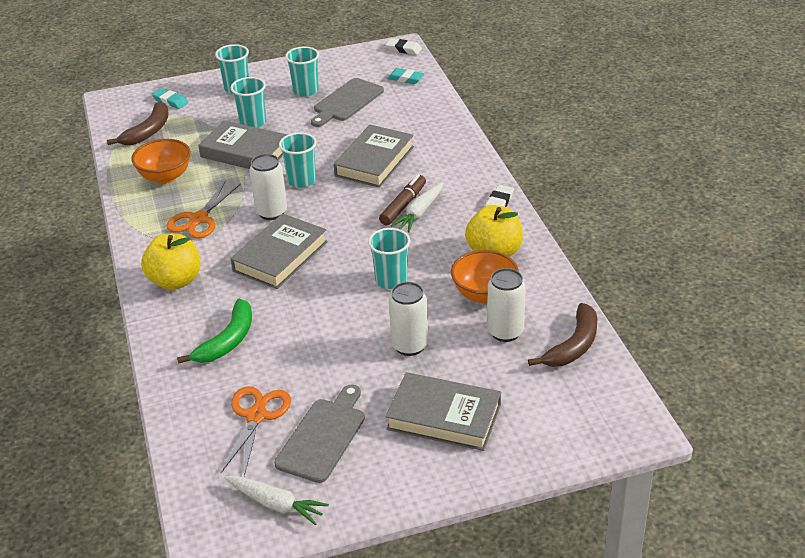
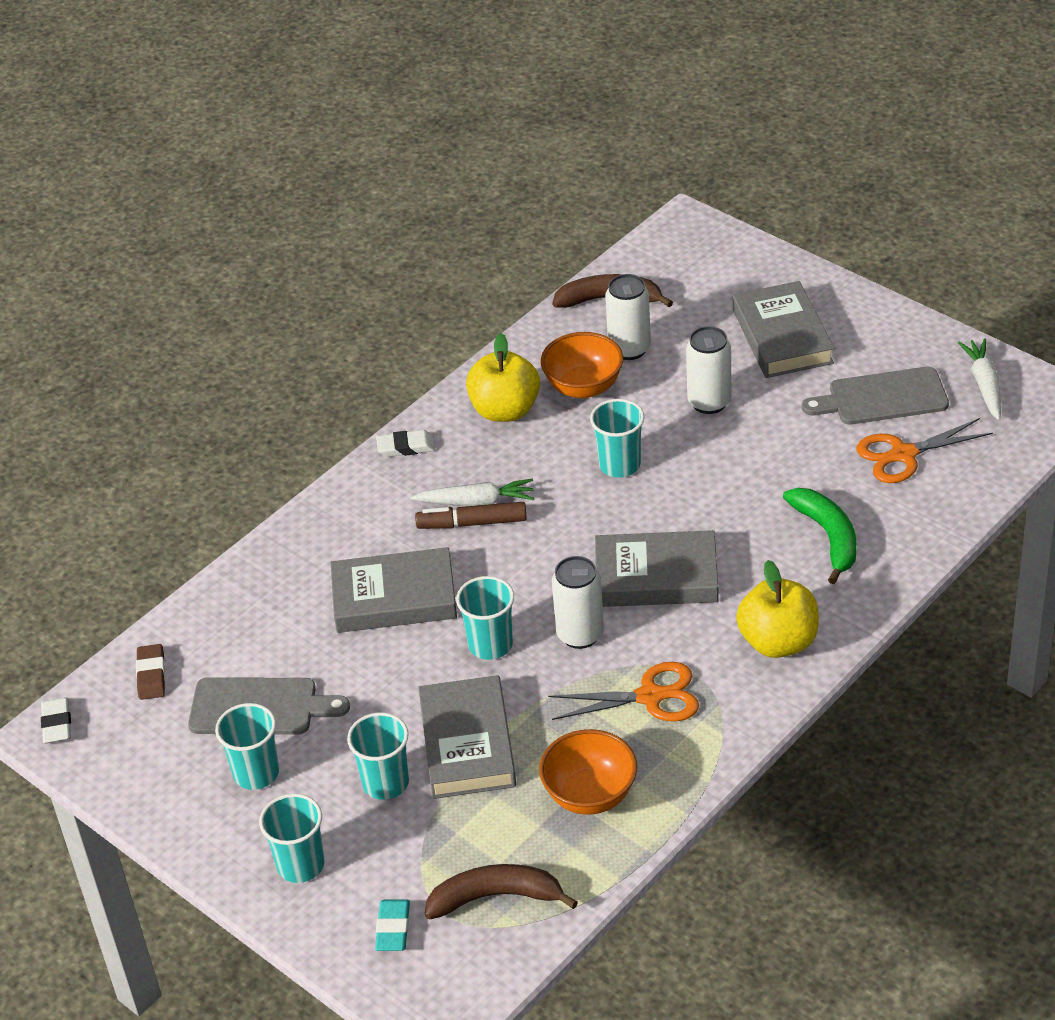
camera: 120 degrees left, 5 degrees up
(227, 341) = (828, 537): green banana -> green banana turned 75 degrees clockwise
(405, 79) = (151, 675): turquoise eraser -> brown eraser

